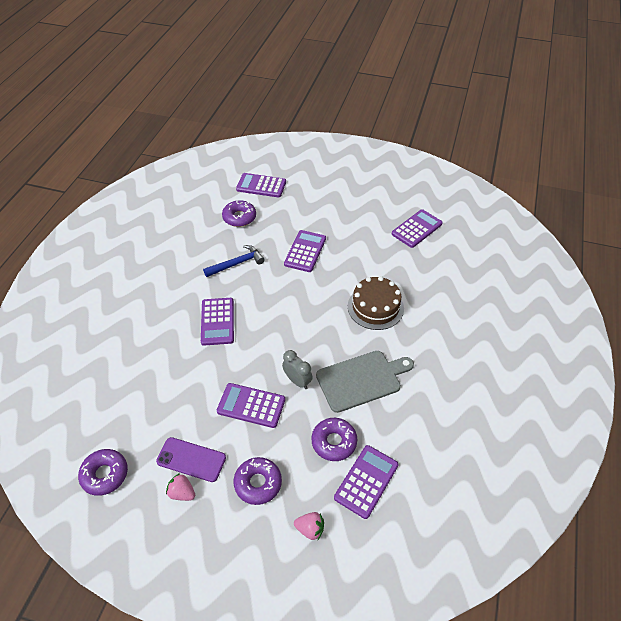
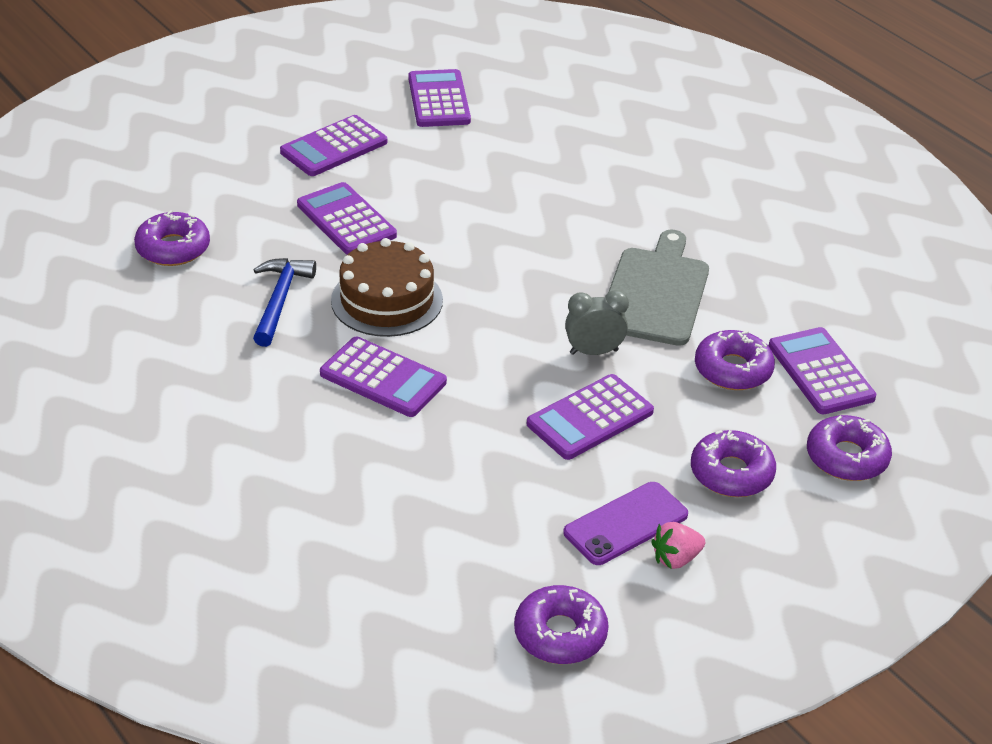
camera: 55 degrees left, 10 degrees down
(261, 186) = (128, 190): purple calculator -> purple calculator (334, 147)
(310, 529) = (846, 457): pink strawberry -> purple donut
(375, 307) = (541, 214): brown cake -> brown cake (387, 300)

